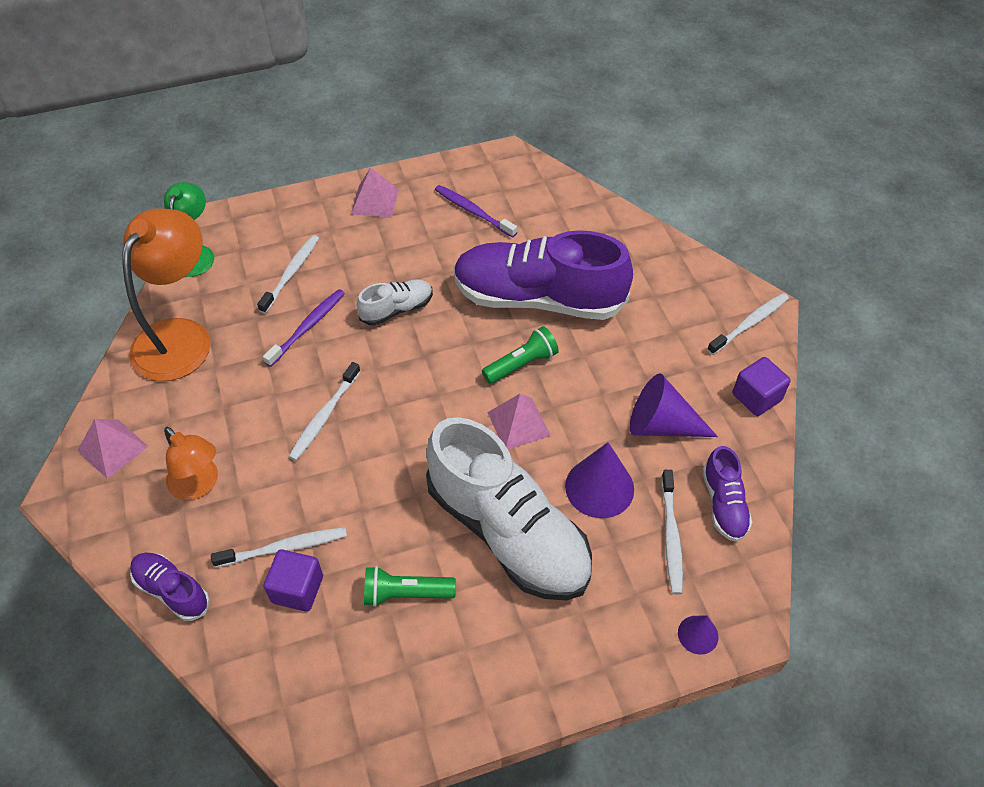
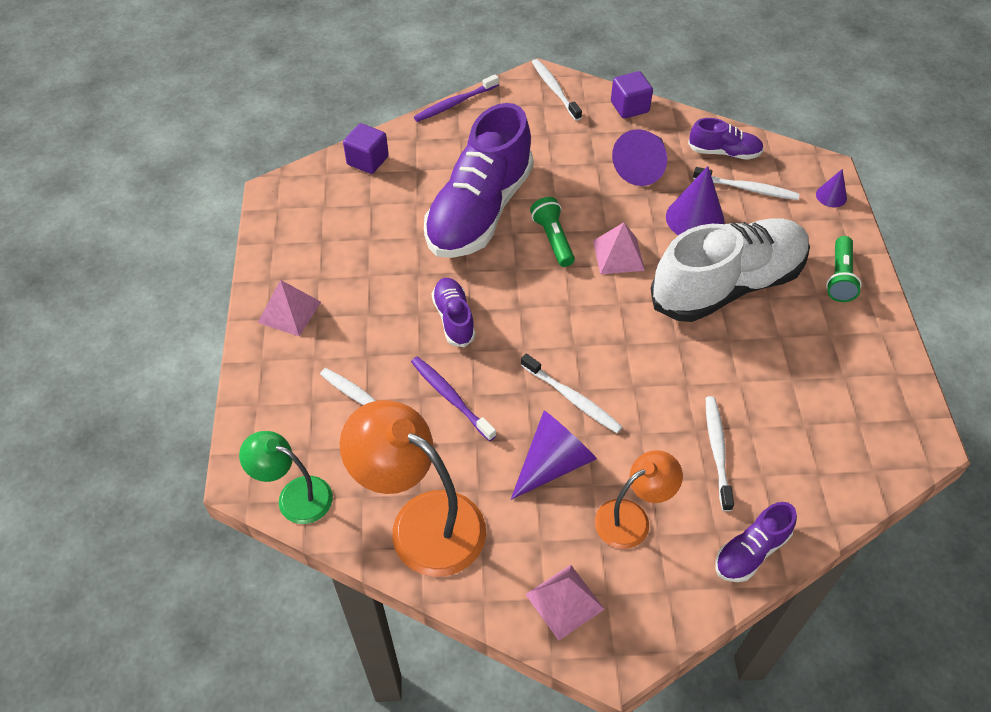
camera: 75 degrees left, 0 degrees up
(250, 415) = (553, 462): none -> purple cone
(297, 589) = (762, 445): purple cube -> purple cube (367, 160)
(397, 309) = (454, 318): white shoe -> purple shoe
(405, 593) = (776, 366): green flashlight -> green flashlight (839, 277)
(473, 211) = (343, 234): purple toothbrush -> purple toothbrush (454, 103)

